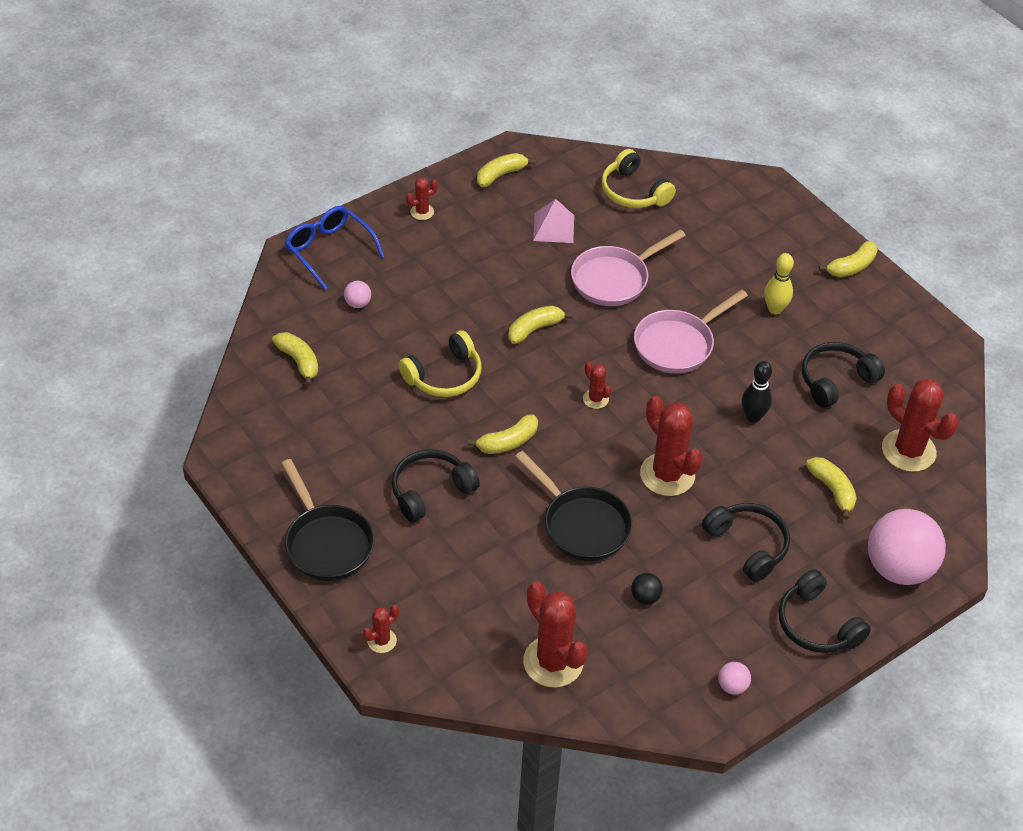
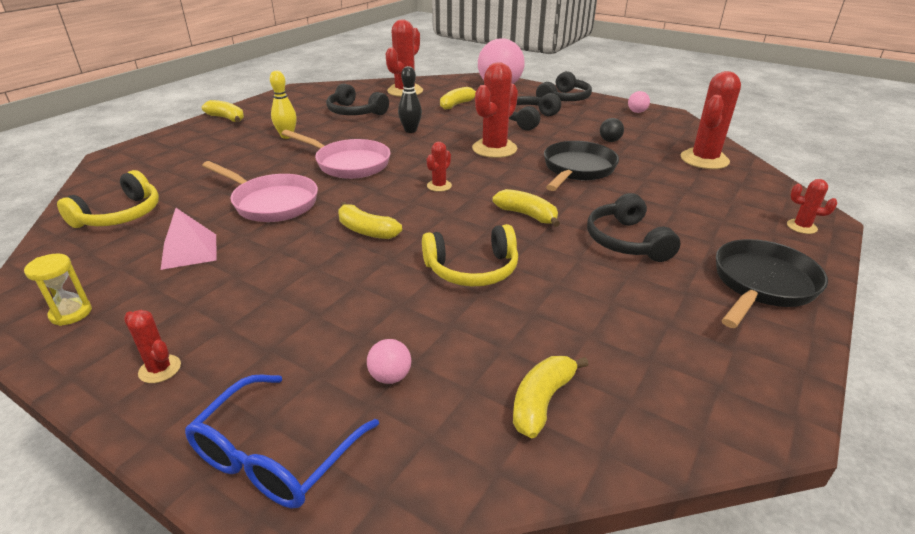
camera: 110 degrees left, 15 degrees down
(430, 491) = (626, 241): black headphones -> black headphones turned 45 degrees clockwise
(444, 376) = (472, 269): yellow headphones -> yellow headphones turned 135 degrees clockwise
(501, 175) = (71, 313): yellow banana -> yellow hourglass

